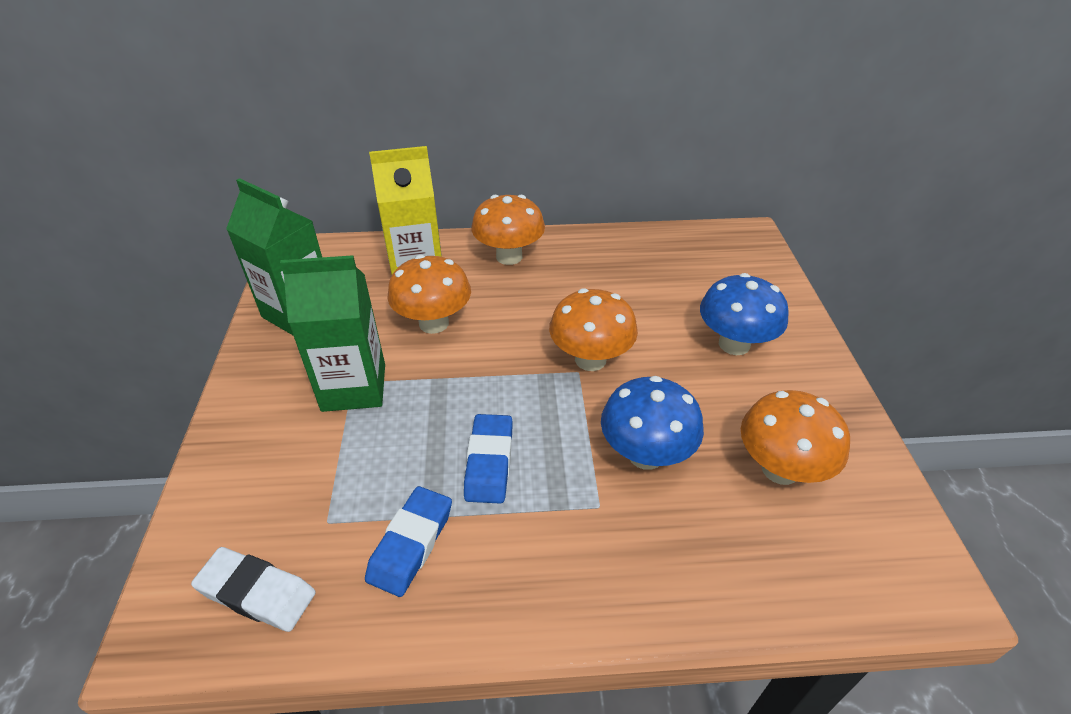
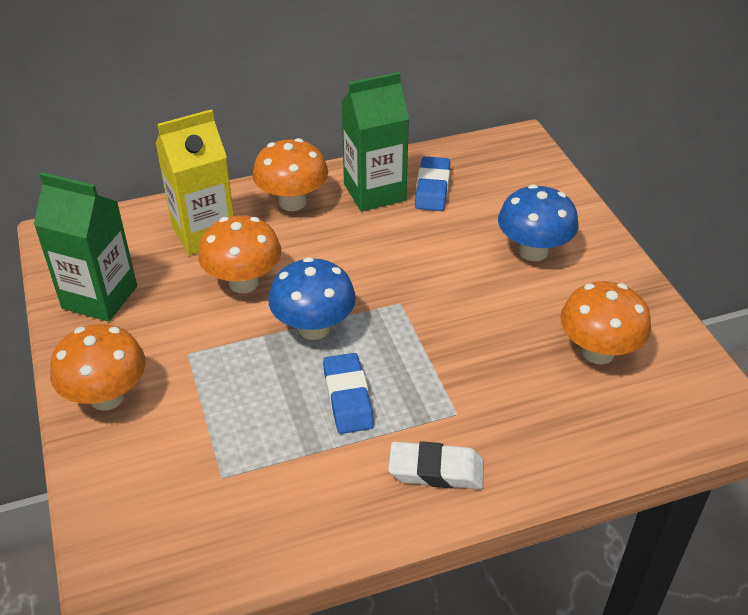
camera: 15 degrees left, 0 degrees up
(257, 592) = (186, 545): white eraser -> white eraser (436, 470)
(354, 387) = (191, 358): green carton -> green carton (374, 192)
(411, 544) = (305, 477): blue eraser -> blue eraser (432, 188)
(590, 359) = (407, 289): orange mushroom -> orange mushroom (107, 397)
(645, 454) = (483, 363): blue mushroom -> blue mushroom (314, 328)

